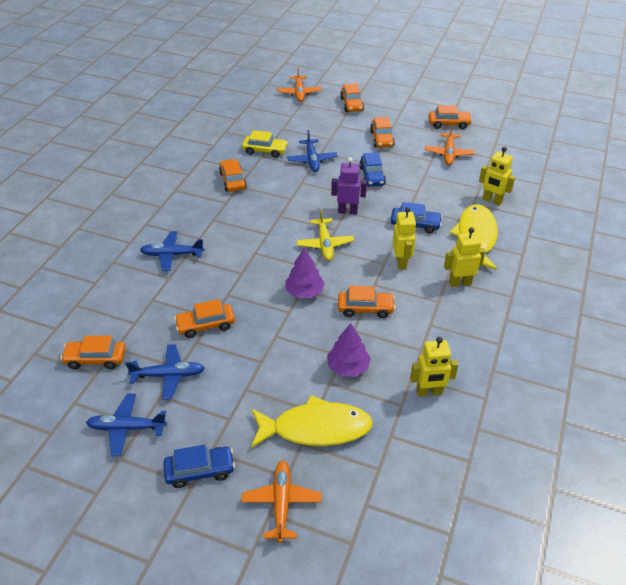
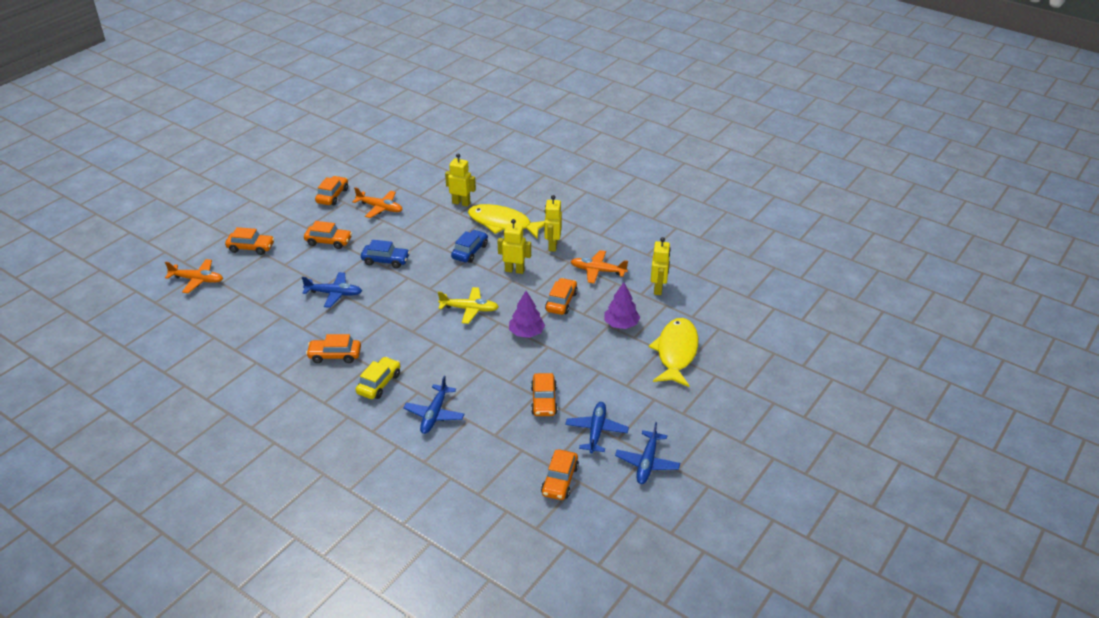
camera: 75 degrees left, 5 degrees down
(200, 471) = (700, 421): blue car -> none
(265, 151) = (295, 324): yellow car -> yellow car (379, 383)
(281, 503) = (737, 381): orange plane -> orange plane (598, 271)
(347, 211) = (430, 286): purple robot -> none
(492, 201) = (461, 203): yellow robot -> yellow robot turned 120 degrees counterclockwise

